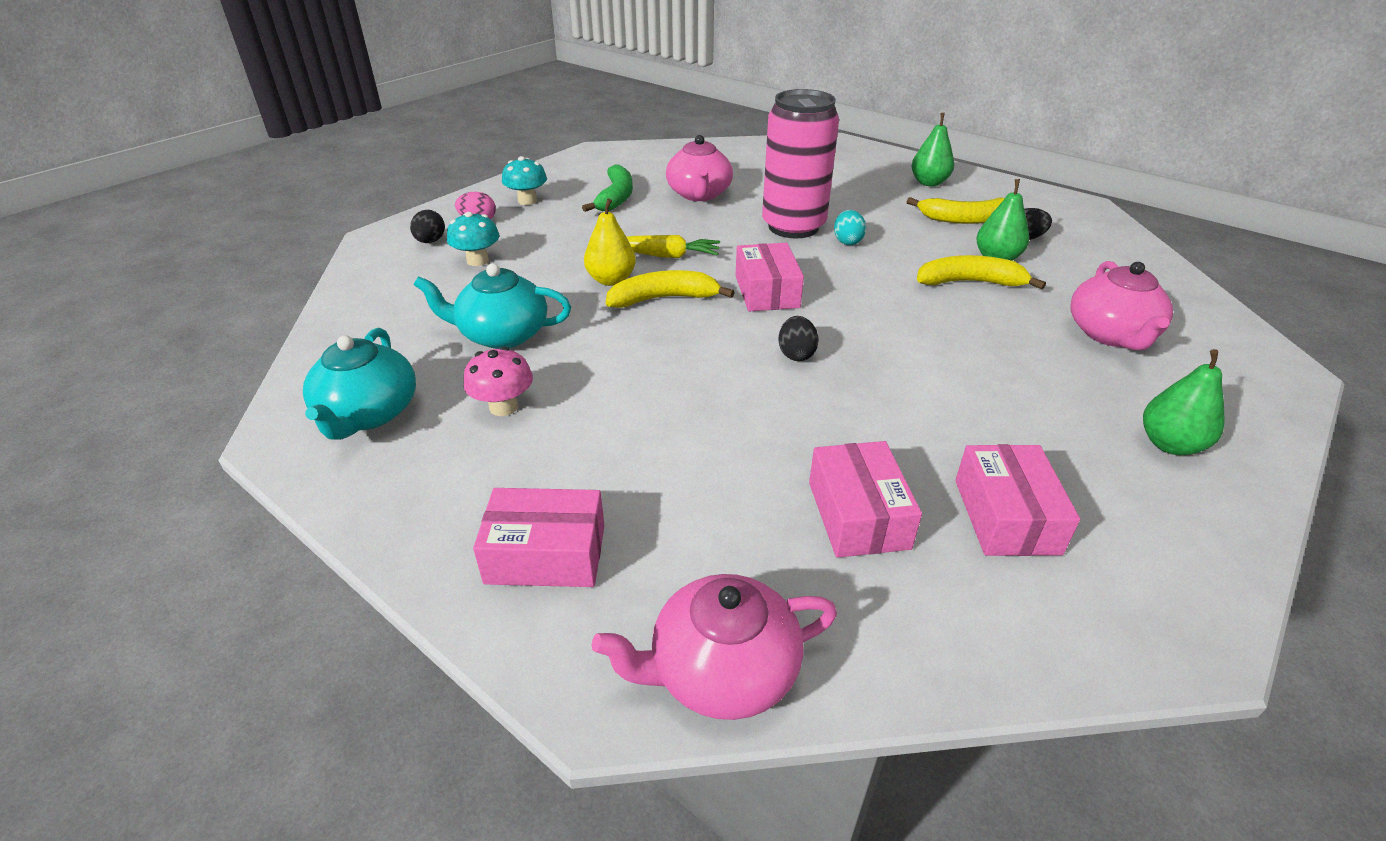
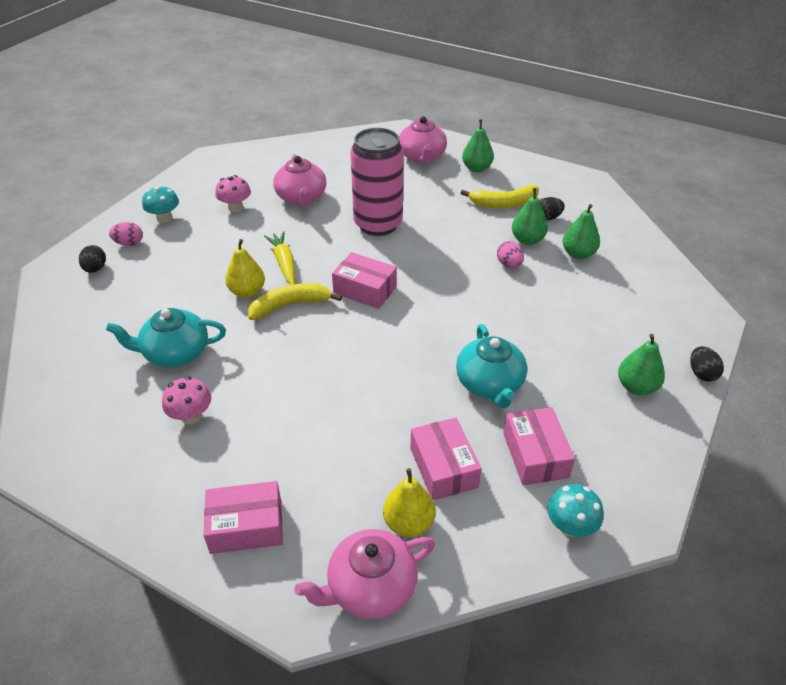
camera: 10 degrees left, 5 degrees up
(368, 414) = (93, 435): turquoise teapot -> turquoise teapot (490, 384)
(477, 260) = (139, 284): turquoise mushroom -> turquoise mushroom (570, 526)
(615, 197) = (235, 207): green banana -> pink mushroom
(665, 255) = (284, 263): yellow carrot -> yellow carrot turned 105 degrees counterclockwise
(766, 291) = (365, 290): pink box -> pink box turned 45 degrees counterclockwise
(795, 584) = (409, 523): none -> yellow pear
(796, 354) = (392, 344): black egg -> black egg (701, 373)
(847, 241) = (419, 234): turquoise egg -> none
(970, 282) = (509, 265): yellow banana -> pink egg
(1070, 279) = (578, 254): none -> green pear
(1111, 334) = (604, 301): pink teapot -> pink teapot (422, 156)

